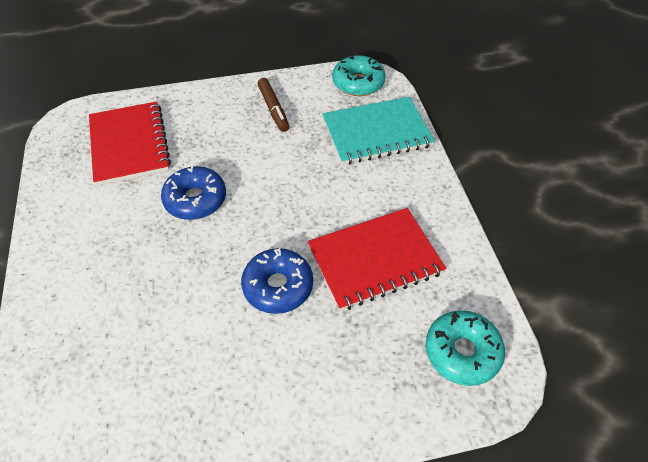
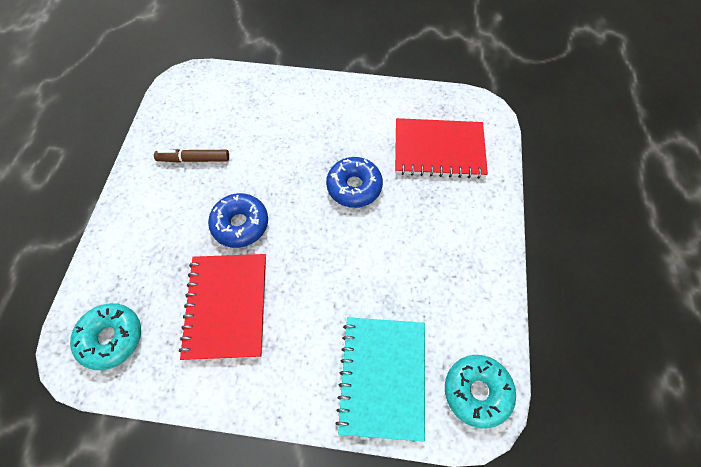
camera: 110 degrees right, 10 degrees up
(273, 109) = (454, 280): brown marker -> brown marker (194, 159)

